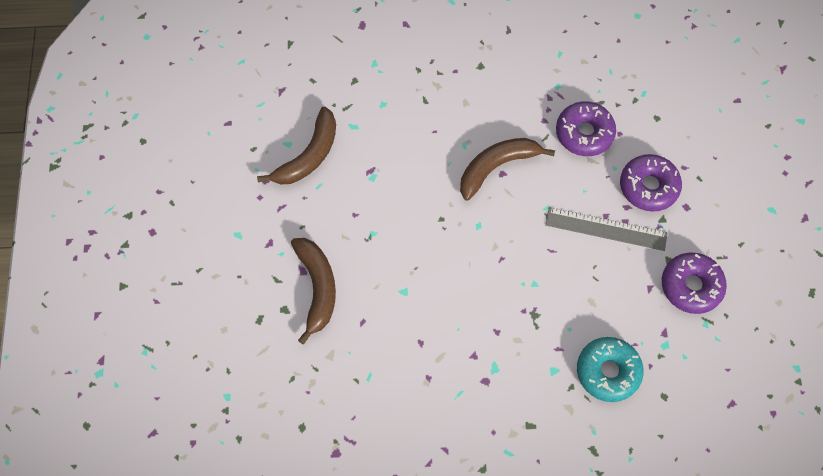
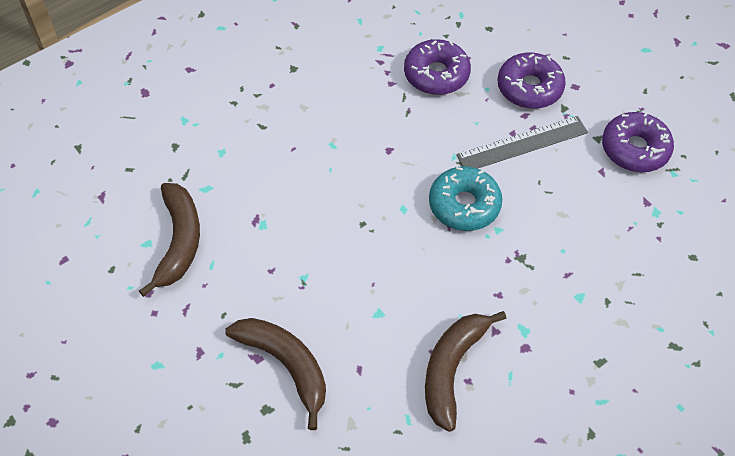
camera: 35 degrees left, 10 degrees down
(496, 167) = (379, 147): brown banana -> brown banana (452, 370)
(608, 371) = (627, 266): turquoise donut -> turquoise donut (464, 205)

